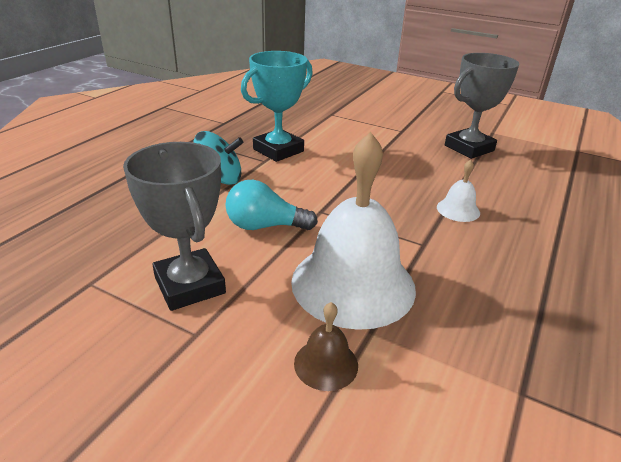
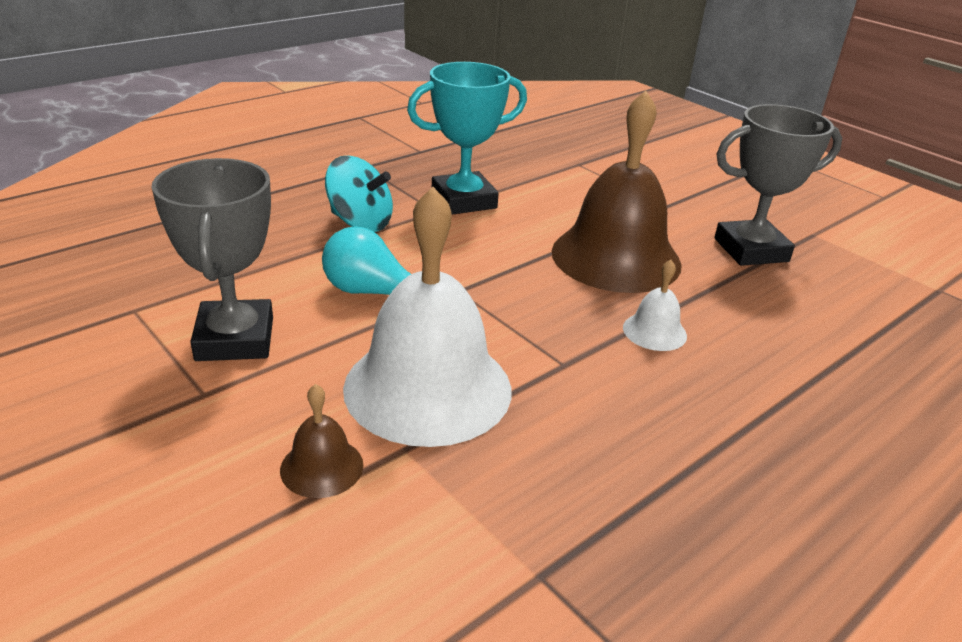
camera: 20 degrees right, 0 degrees up
(399, 168) = (616, 257): none -> brown bell

